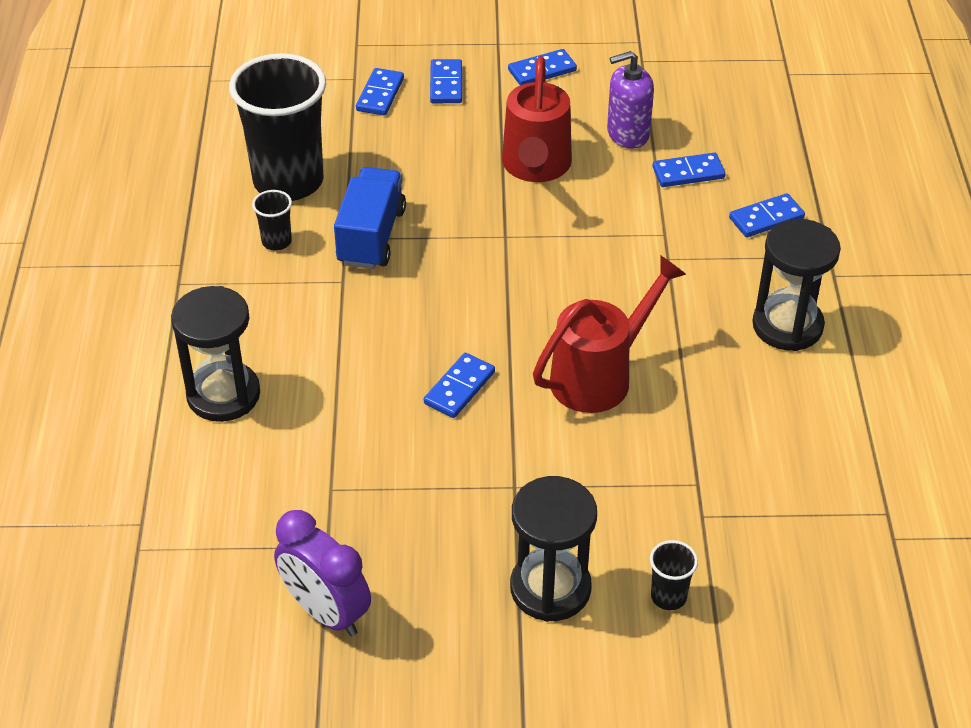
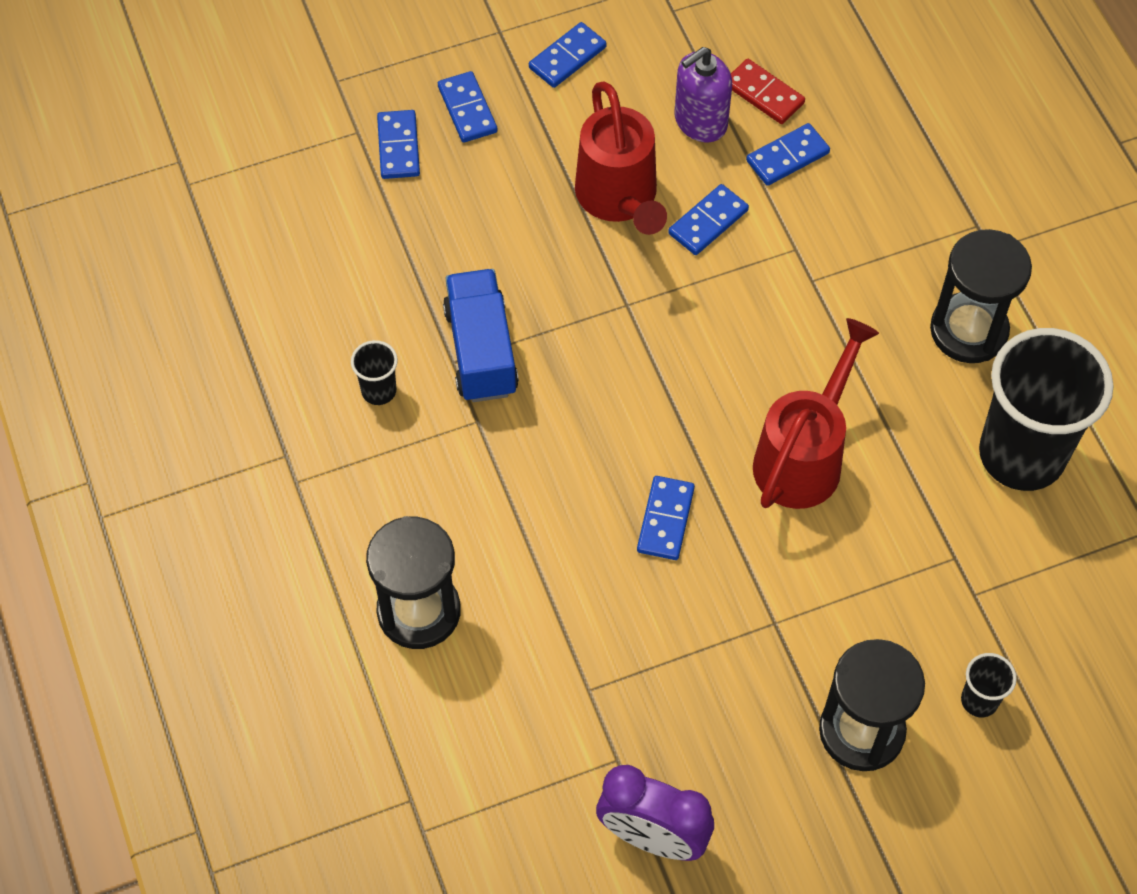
camera: 20 degrees left, 15 degrees up
(288, 181) = (352, 303): black cup -> black cup (1021, 455)
(689, 128) = (764, 94): none -> red domino
(766, 218) = (894, 194): blue domino -> blue domino (708, 222)

